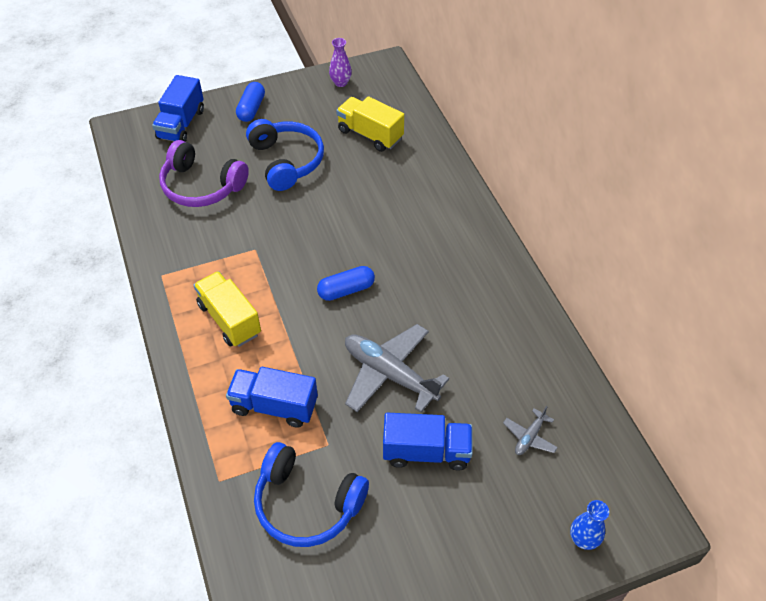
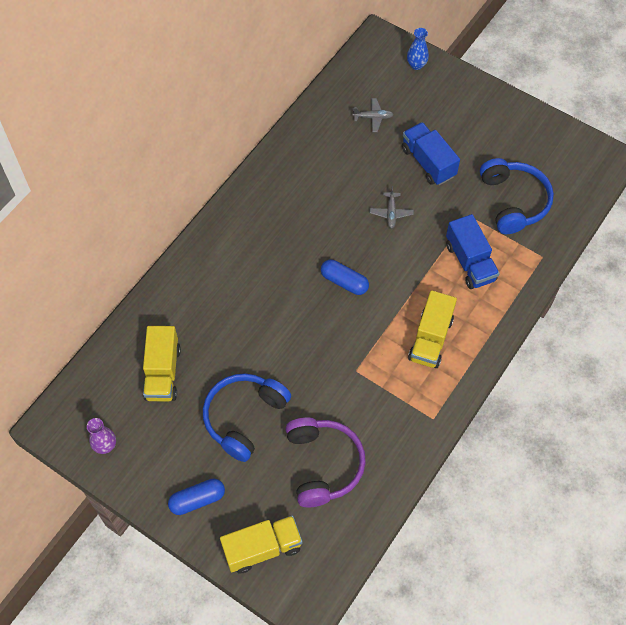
camera: 125 degrees left, 10 degrees up
(181, 124) = (262, 548): blue truck -> yellow truck
(390, 374) = (391, 213): grey plane -> grey plane, size x0.47

